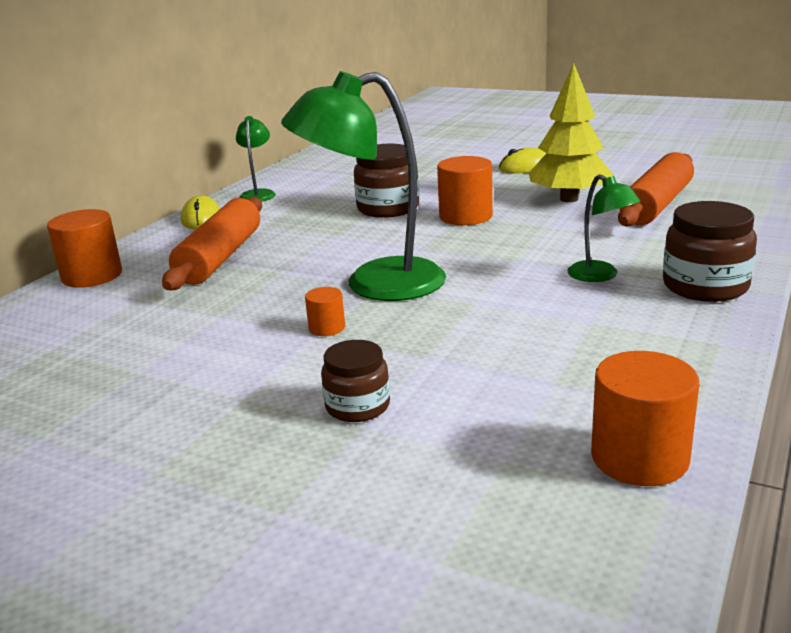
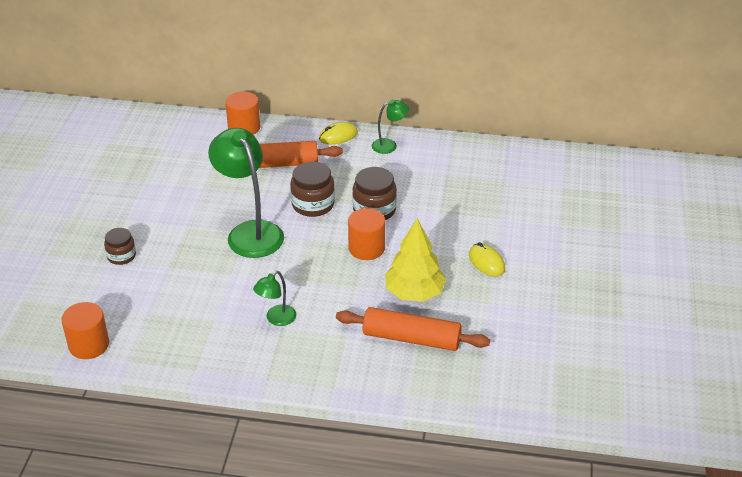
camera: 70 degrees right, 15 degrees up
(327, 328) = (194, 228): orange cylinder -> none
(705, 286) = (268, 364): brown jar -> brown jar (313, 204)

